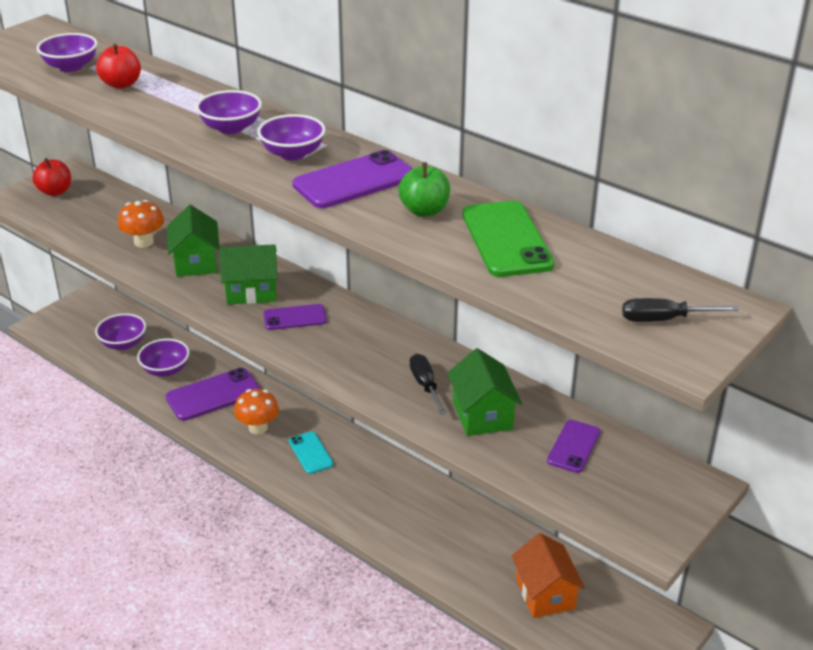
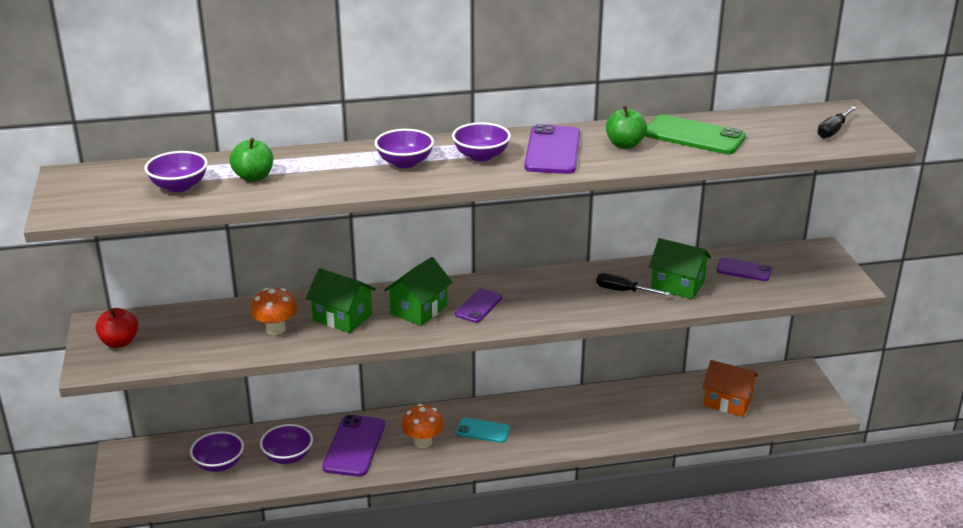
camera: 50 degrees left, 5 degrees down
(121, 84) = (253, 177): red apple -> green apple
(574, 446) = (744, 270): purple phone -> purple phone turned 45 degrees counterclockwise

